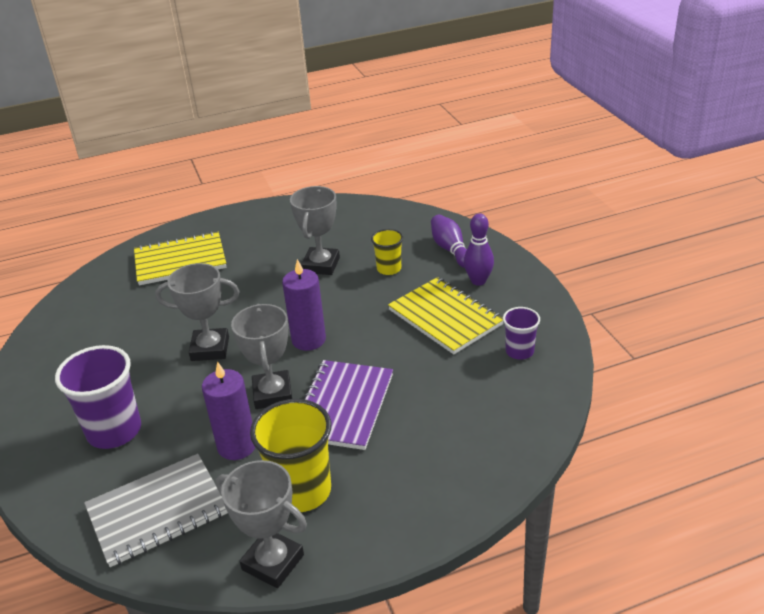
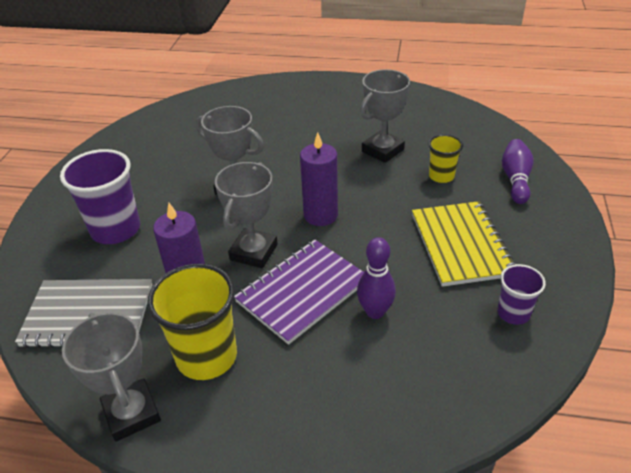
camera: 30 degrees right, 5 degrees up
(180, 261) = (273, 106): yellow notebook -> none
(478, 281) = (521, 221): purple bowling pin -> purple bowling pin (375, 311)

